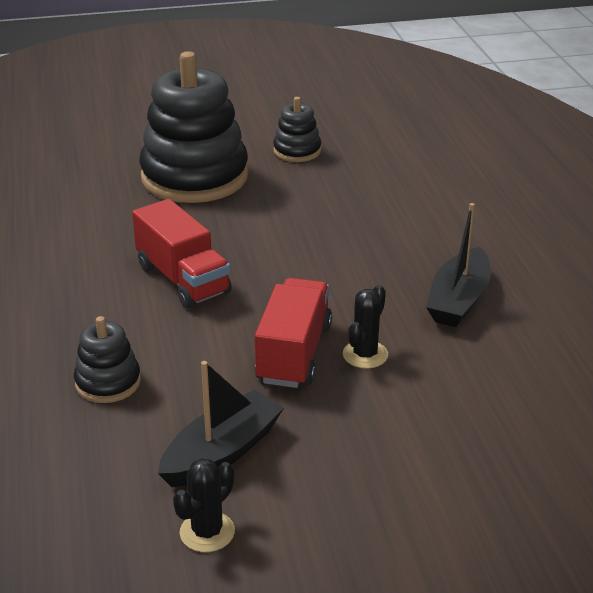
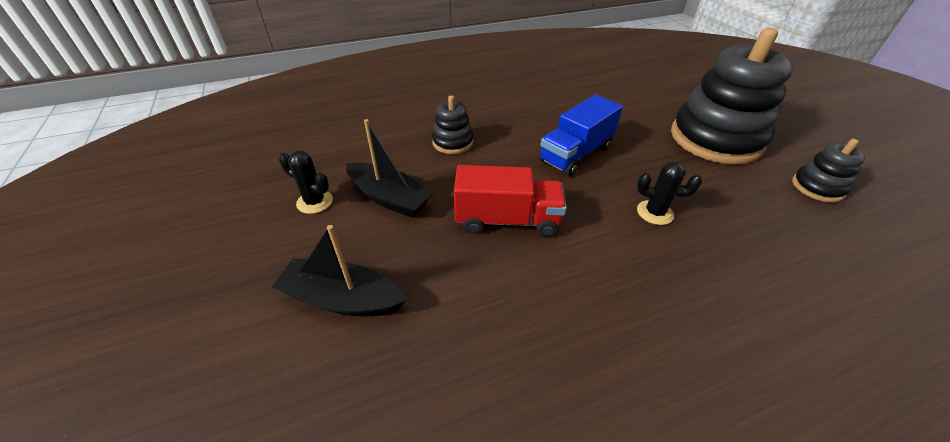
camera: 80 degrees right, 10 degrees up
(183, 279) = (575, 154): red truck -> blue truck
(365, 355) = (519, 264): black cactus -> black cactus (654, 213)
(458, 300) = (640, 335): black boat -> black boat (343, 299)

